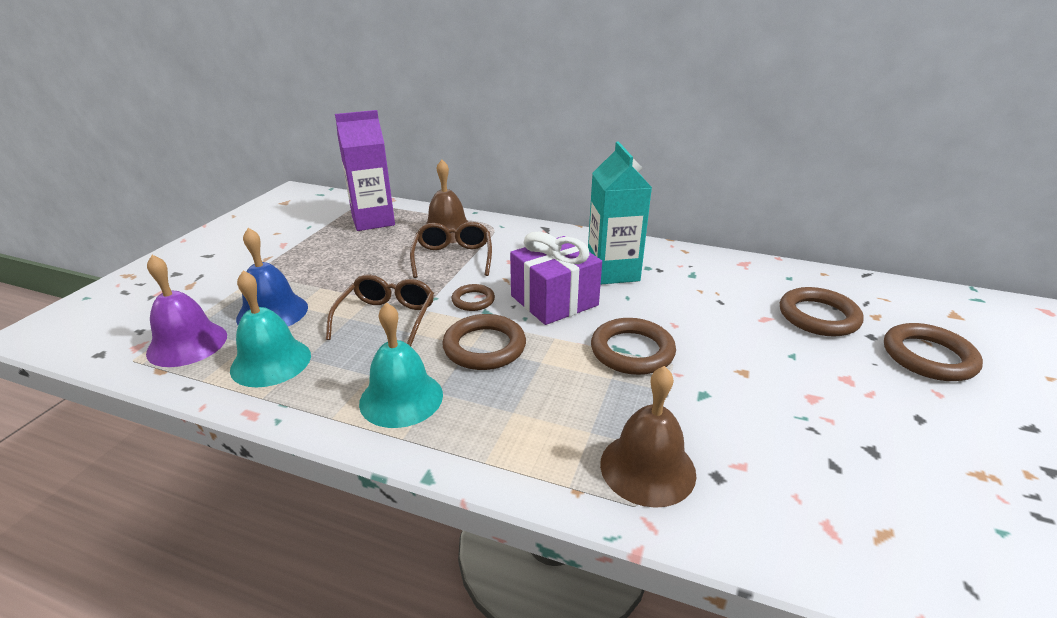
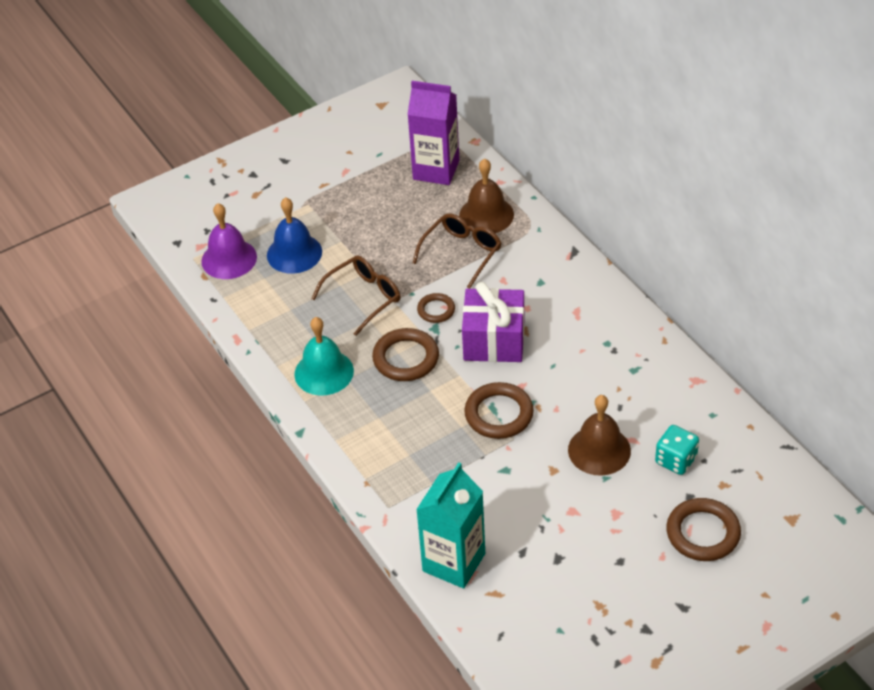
camera: 40 degrees right, 15 degrees up
(271, 362) = (268, 302): turquoise bell -> none
(613, 272) = (572, 334): turquoise carton -> turquoise carton (454, 562)
(647, 468) = (417, 492): brown bell -> brown bell (599, 450)
(818, 316) = (676, 460): brown ring -> turquoise dice

